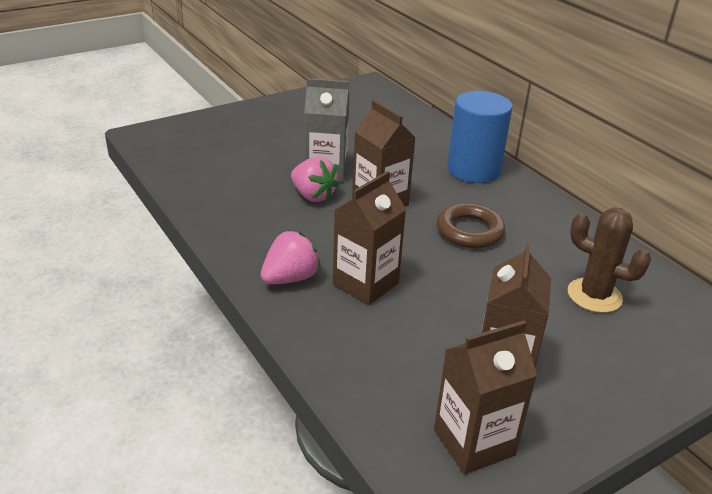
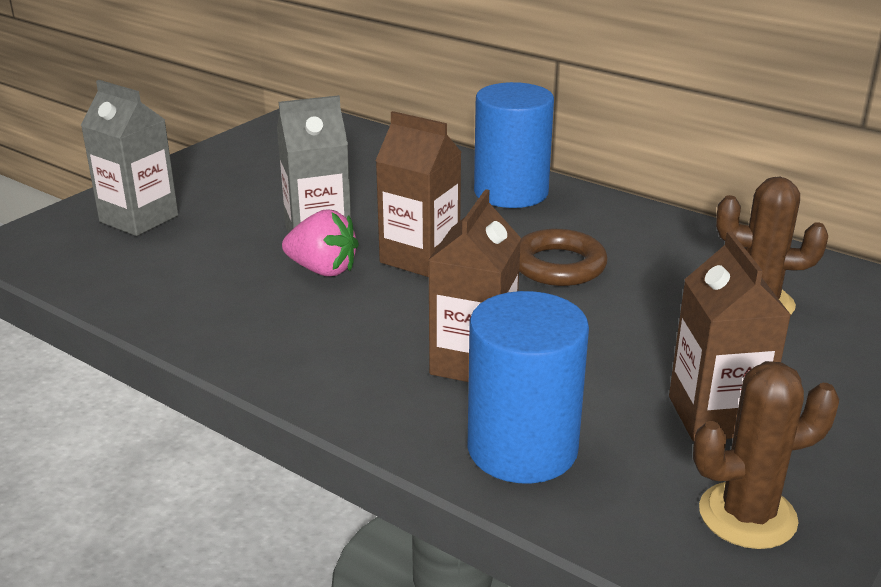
camera: 20 degrees left, 5 degrees down
(225, 134) = (139, 219): none -> grey carton
(290, 278) = (366, 382): pink strawberry -> none
(357, 350) = (522, 448): none -> blue cylinder
(474, 442) = (747, 515): brown carton -> brown cactus

